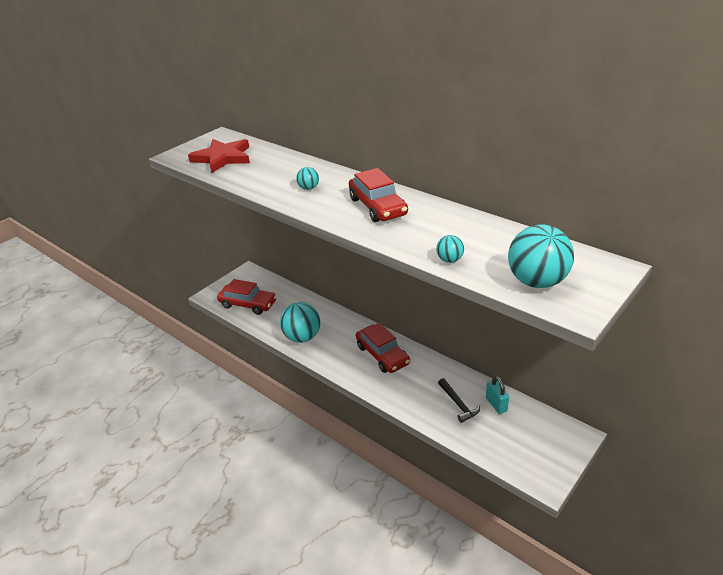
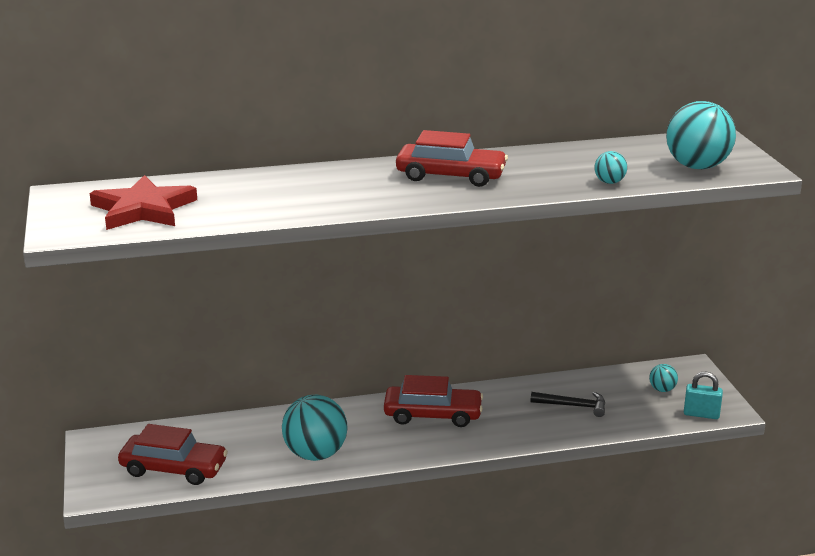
camera: 55 degrees left, 10 degrees down
(248, 304) = (174, 469): red car -> red car turned 45 degrees clockwise
(308, 188) = (339, 191): turquoise ball -> turquoise ball (662, 389)
(496, 404) = (601, 386): turquoise padlock -> turquoise padlock (701, 414)

